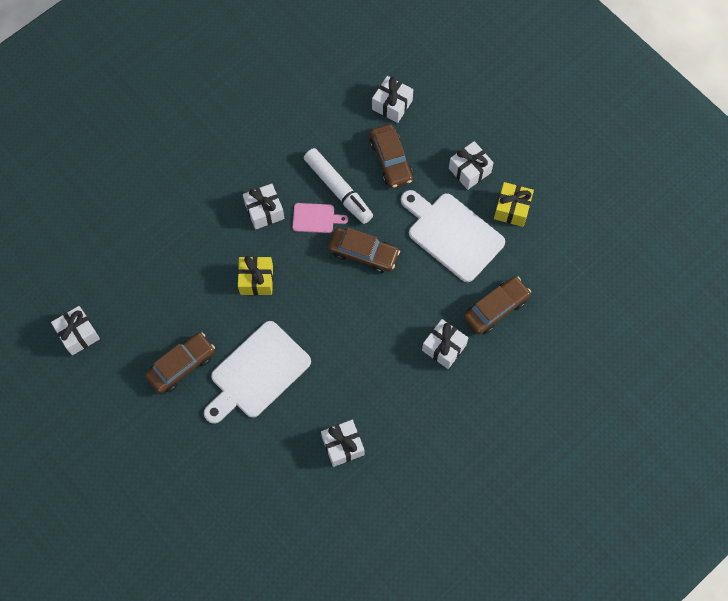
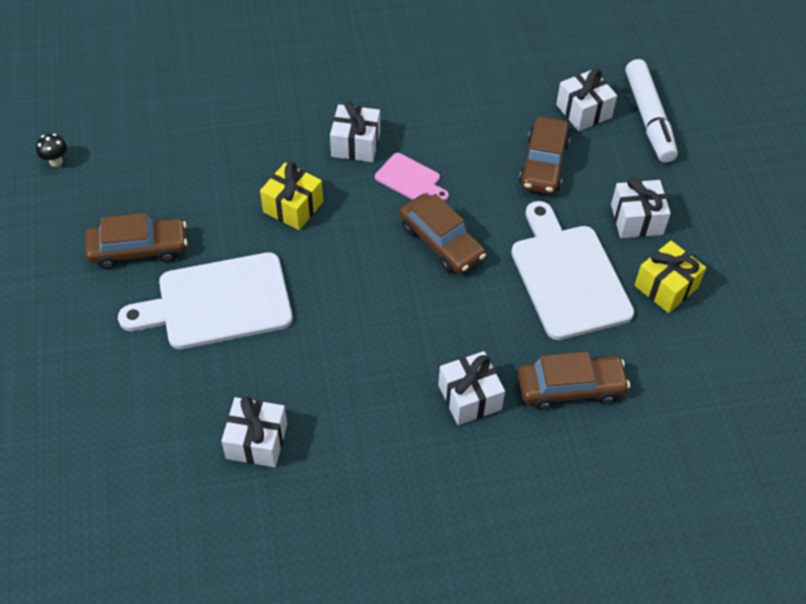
camera: 30 degrees right, 15 degrees down
(78, 334) = (56, 161): white gift -> black mushroom
(338, 189) = (458, 163): white marker -> white marker (649, 118)

